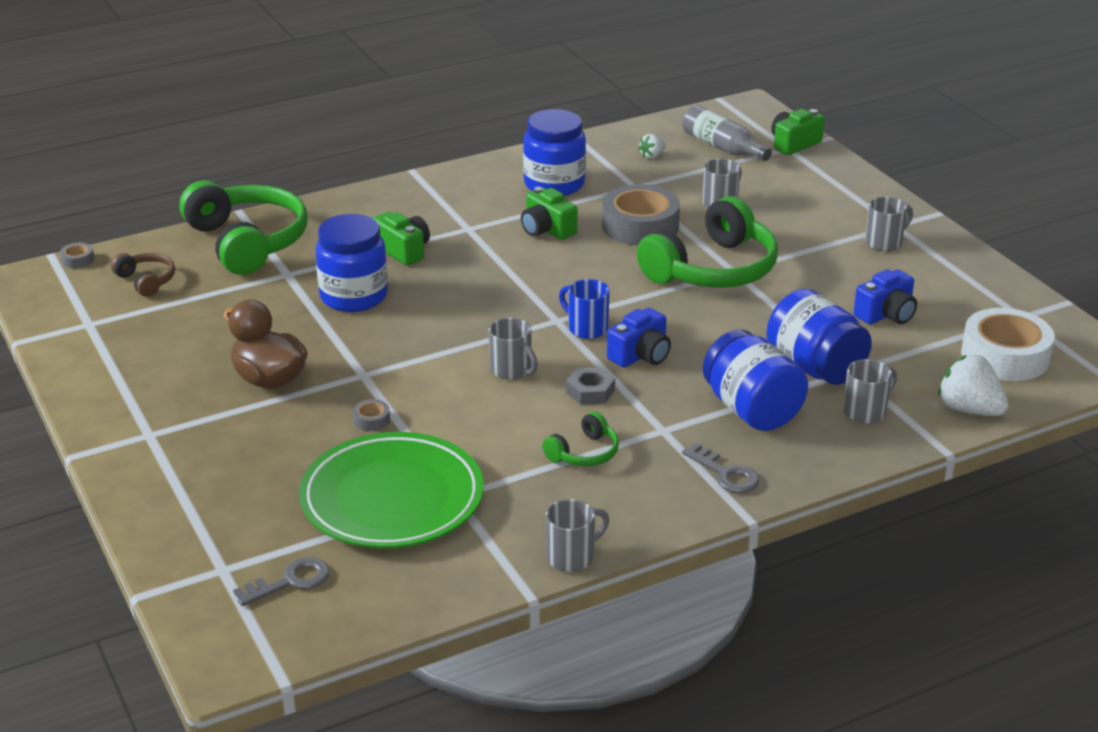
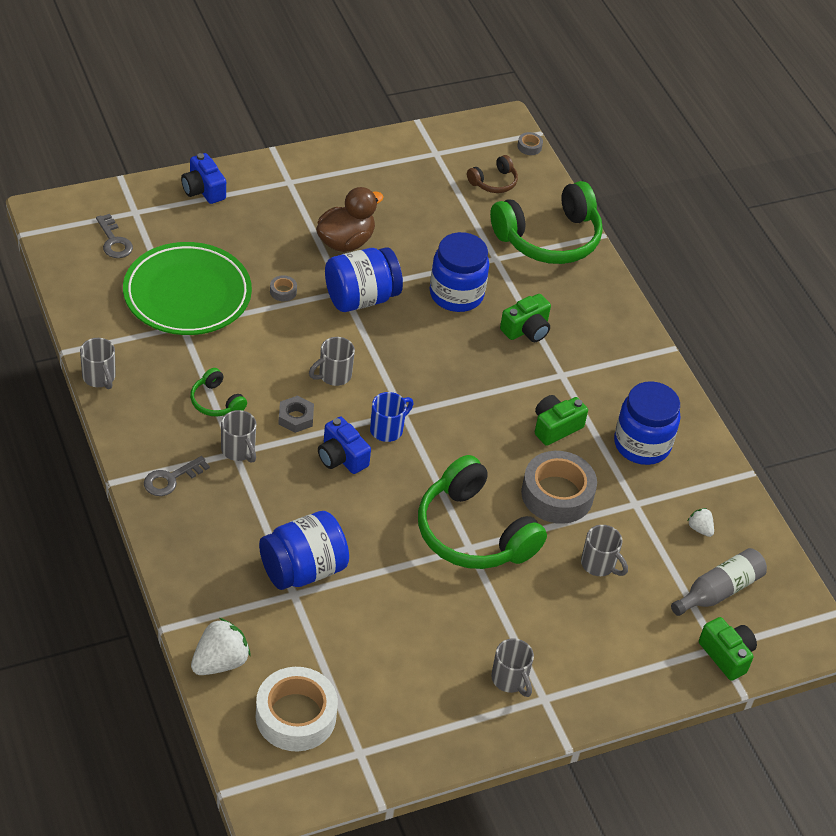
camera: 90 degrees right, 15 degrees up
(752, 410) = (250, 513): blue jar -> blue jar (361, 298)
(866, 411) = (232, 588): grey mug -> grey mug (238, 450)
(886, 314) = (379, 644): blue camera -> blue camera (203, 190)

